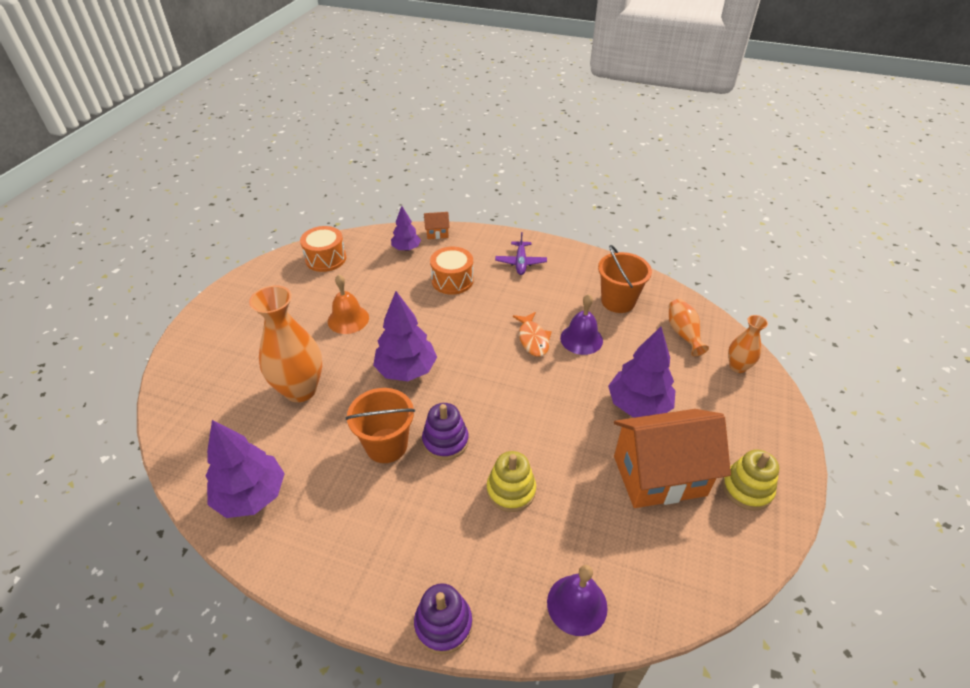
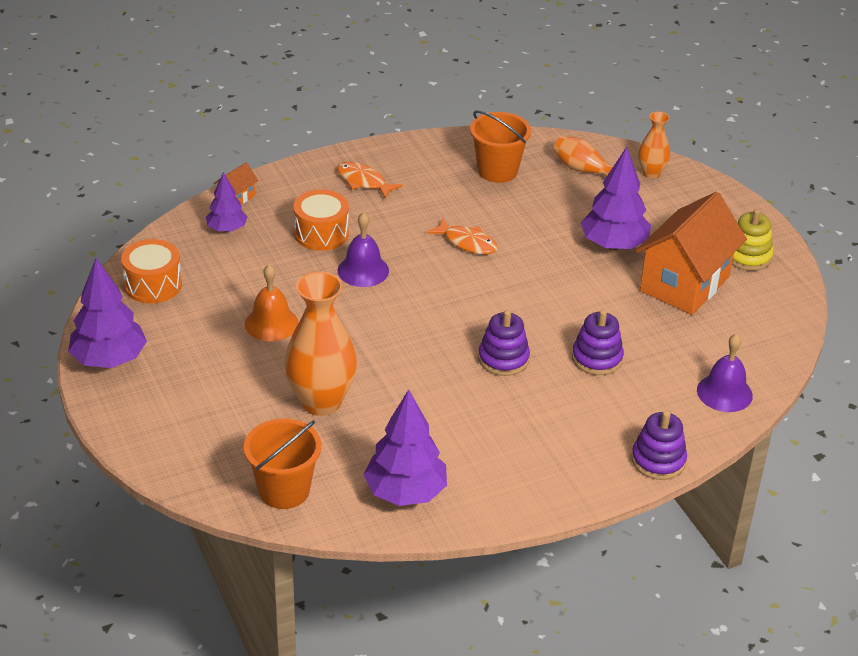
camera: 45 degrees left, 5 degrees down
(386, 445) = (461, 391): orange bucket -> orange bucket (284, 490)
(406, 370) = (393, 330): purple tree -> purple tree (109, 359)
(511, 490) = (597, 358): yellow stacking toy -> purple stacking toy
(520, 262) = (363, 182): purple plane -> orange fish
(581, 339) = (507, 219): purple bell -> purple bell (363, 270)

